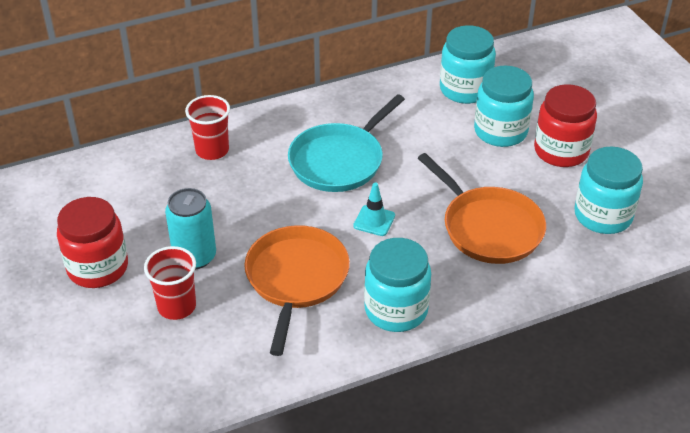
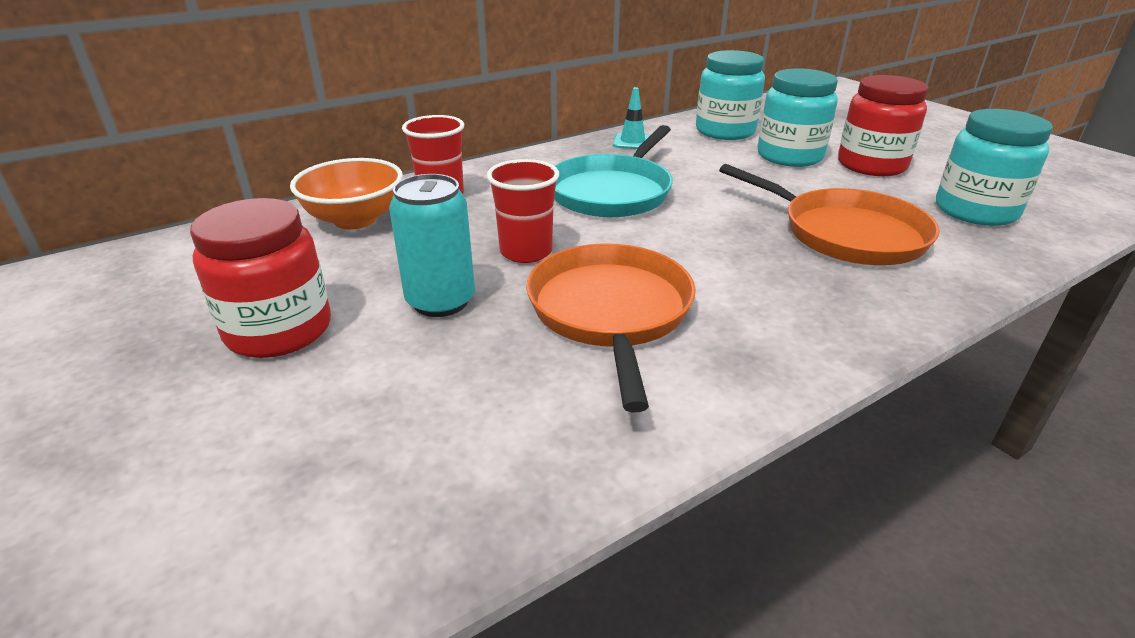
camera: 10 degrees left, 10 degrees down
(148, 170) = (355, 219): none -> orange bowl
(177, 306) = (423, 368): red cup -> red cup (526, 252)
(374, 221) = (690, 240): turquoise traffic cone -> turquoise traffic cone (632, 142)
(396, 310) = (786, 333): turquoise jar -> none

